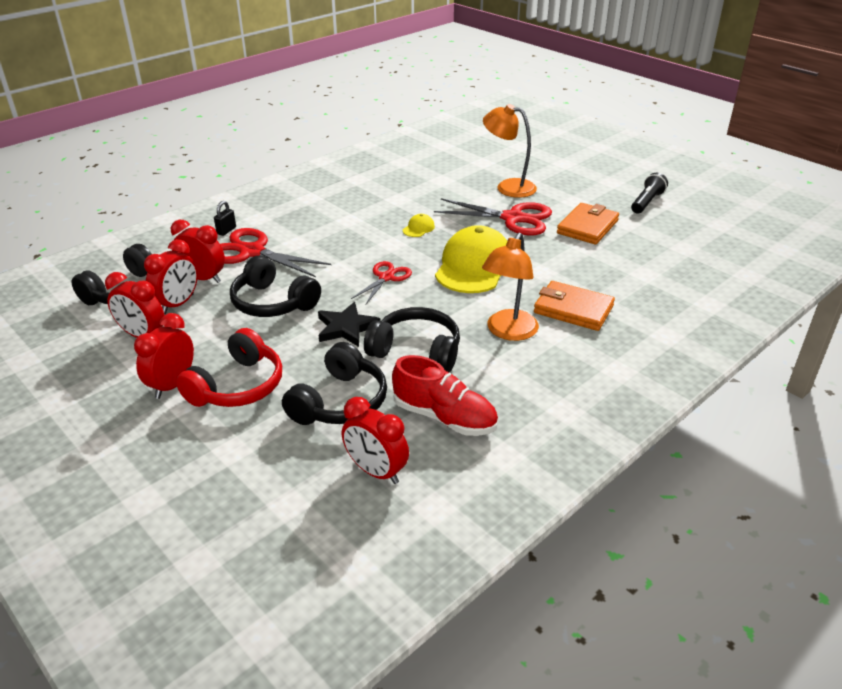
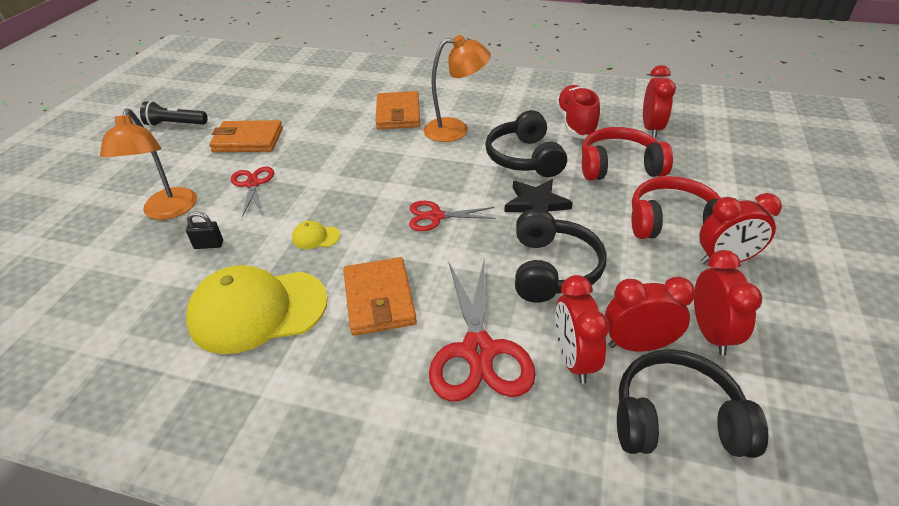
camera: 120 degrees left, 5 degrees up
(226, 231) = (449, 422): black padlock -> black padlock (209, 245)
(332, 235) = (379, 299): none -> orange wallet
(340, 402) = (619, 167): black headphones -> red headphones
(474, 266) = (370, 175): yellow cap -> yellow cap (258, 310)
(513, 218) = (253, 184): red scissors -> red scissors, size x0.58

